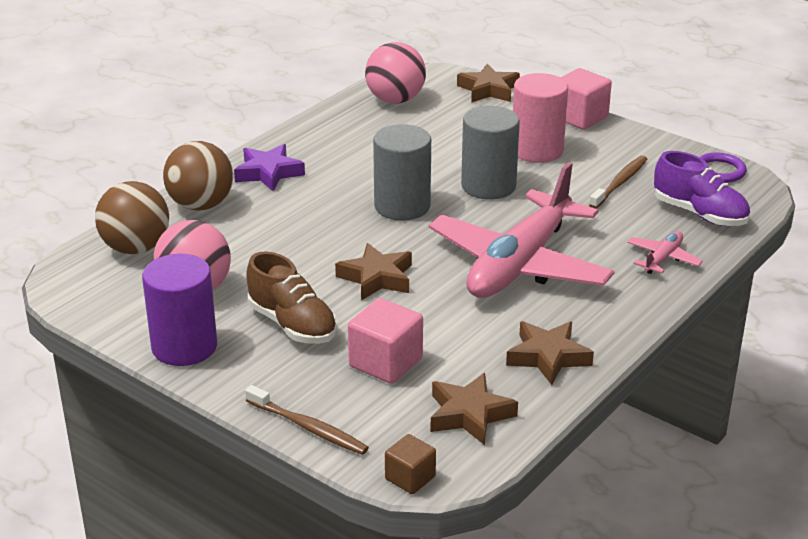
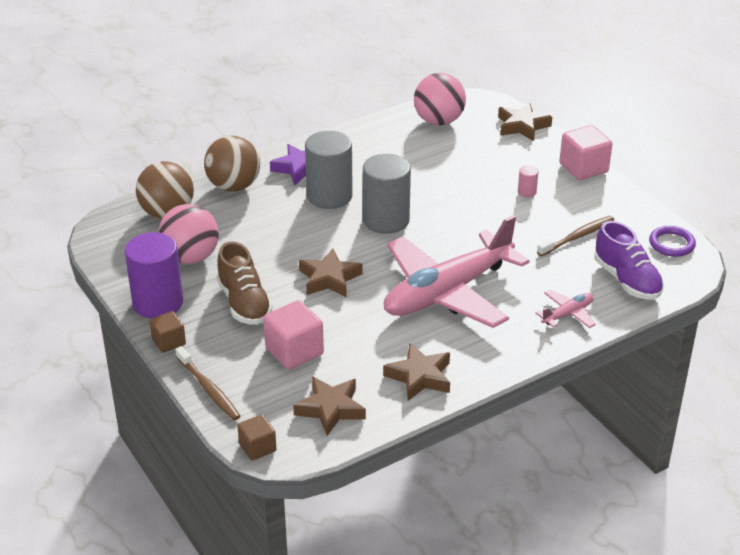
camera: 20 degrees right, 5 degrees up
(225, 386) = (169, 342): none -> brown cube
(488, 186) = (466, 217): grey cylinder -> grey cylinder (329, 196)
(537, 150) = (527, 192): pink cylinder -> pink cylinder, size x0.41

